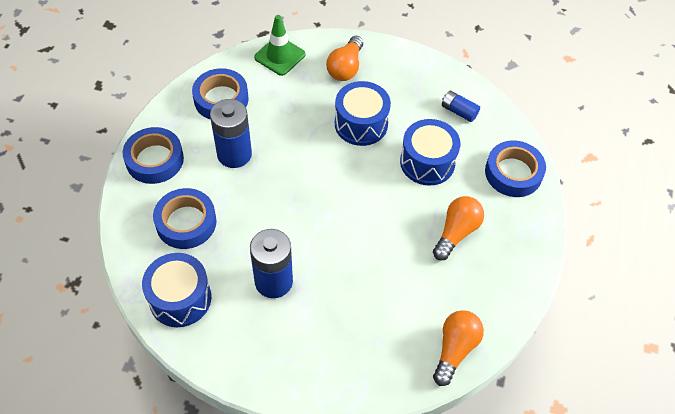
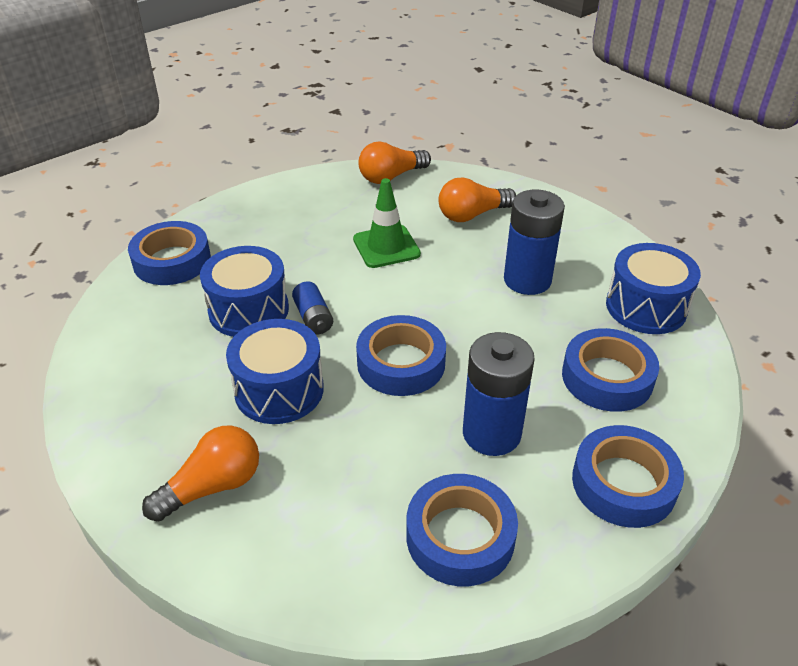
camera: 145 degrees left, 15 degrees down
(280, 56) = (298, 571): green traffic cone -> green traffic cone (386, 247)
(310, 172) = (401, 363): none -> blue tape
(456, 232) = (296, 241): orange light bulb -> orange light bulb (472, 215)
(459, 111) = (140, 345): blue battery -> blue battery (313, 318)

